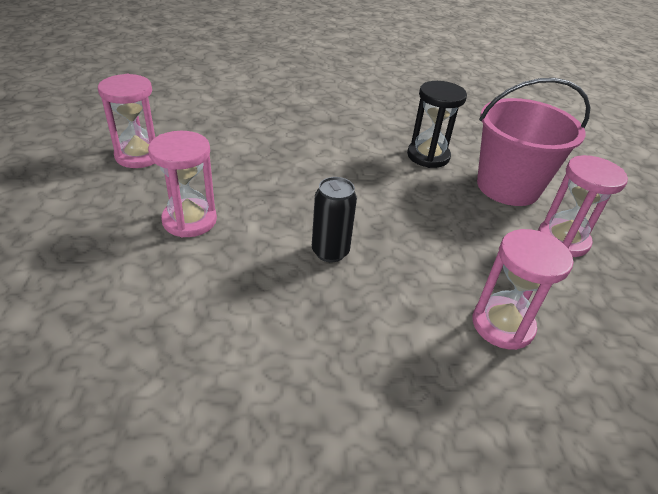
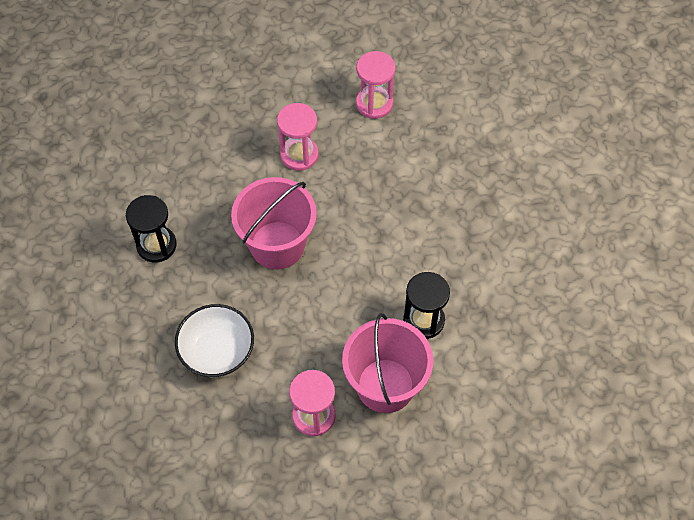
camera: 90 degrees right, 20 degrees up
(317, 400) = (156, 245): none -> black hourglass
(330, 252) = (277, 245): black can -> pink bucket
(502, 325) = (217, 351): pink hourglass -> white bowl

